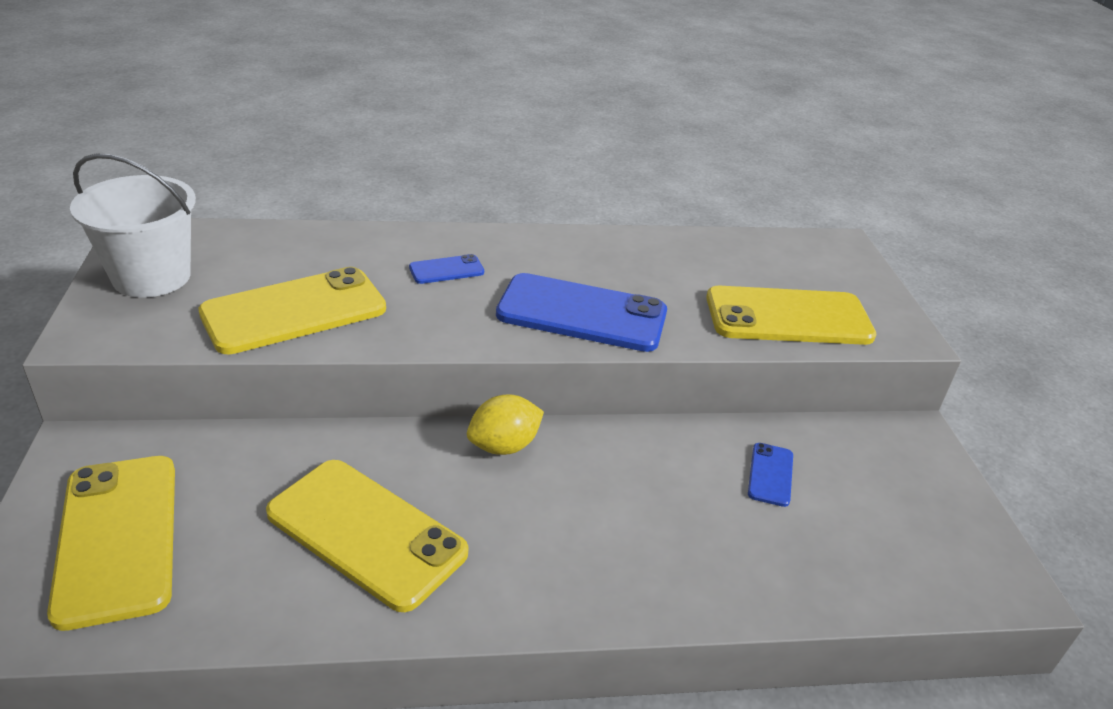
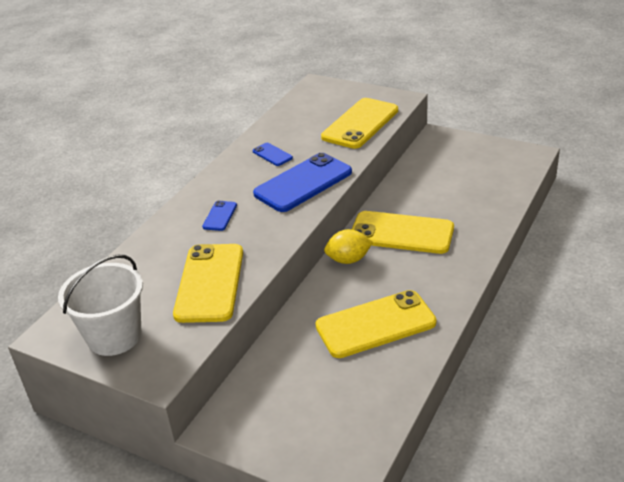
camera: 50 degrees left, 0 degrees up
(118, 538) = (312, 420): yellow phone -> yellow phone (401, 233)
(504, 446) = (348, 260): yellow lemon -> yellow lemon turned 75 degrees clockwise
(770, 474) = (430, 186): blue phone -> blue phone (272, 155)

